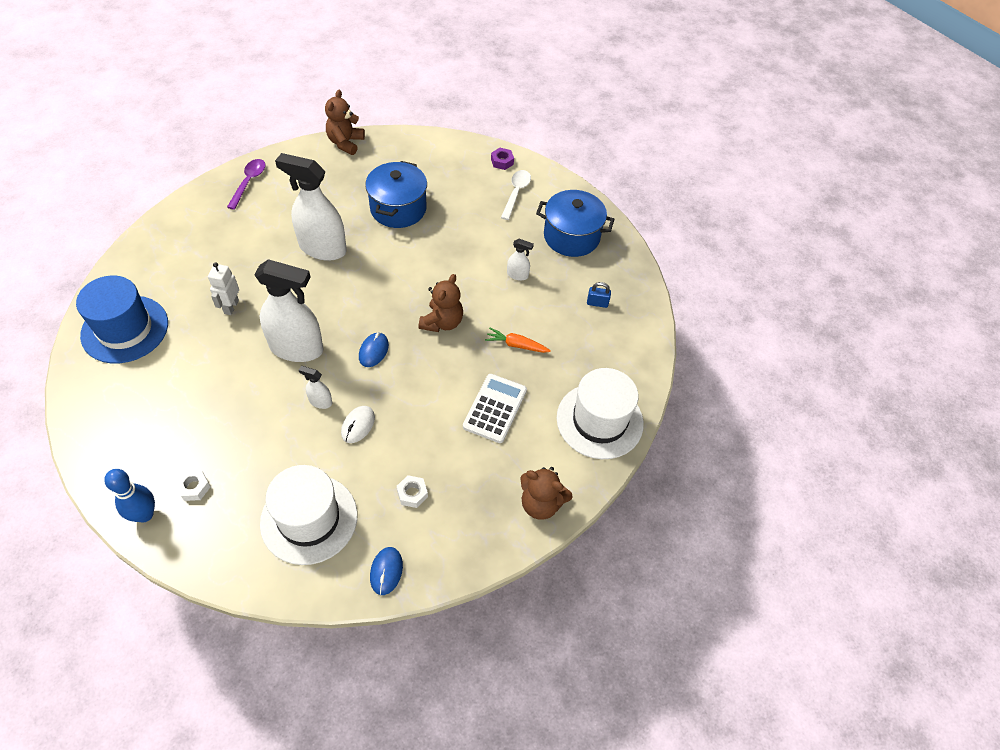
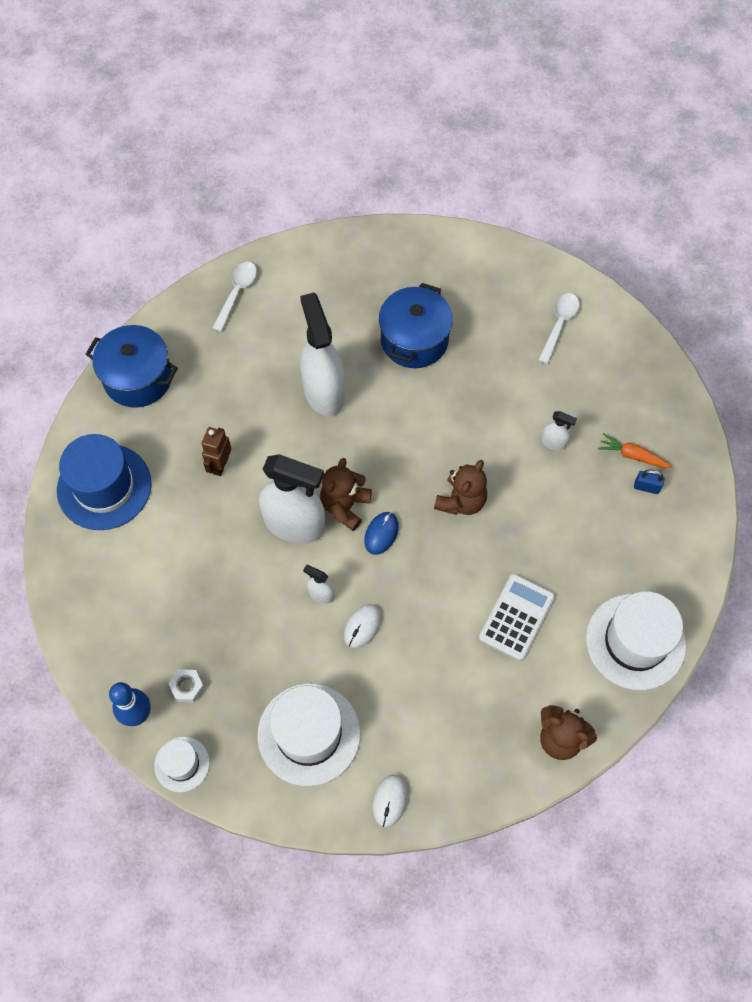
camera: 10 degrees right, 10 degrees up
(186, 555) = (182, 764): none -> white hat
(231, 307) = (220, 465): white robot -> brown robot
(249, 182) = (237, 293): purple spoon -> white spoon
(322, 248) = (324, 391): white spray bottle -> white spray bottle turned 45 degrees clockwise
(345, 143) = (352, 240): brown teddy bear -> brown teddy bear (345, 506)
(386, 571) = (390, 801): blue mouse -> white mouse
(412, 494) = (420, 714): white nut -> none
(502, 162) = (544, 277): purple nut -> none
(516, 345) = (546, 537): orange carrot -> orange carrot (632, 455)
(571, 236) = (623, 391): blue pot -> blue pot (138, 378)

